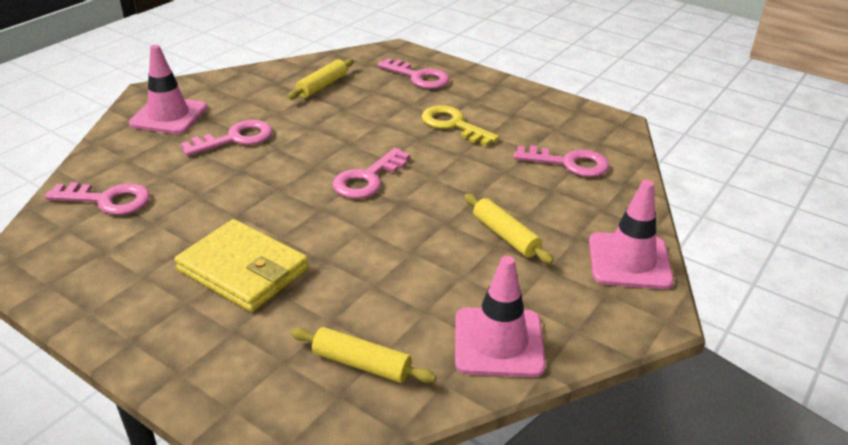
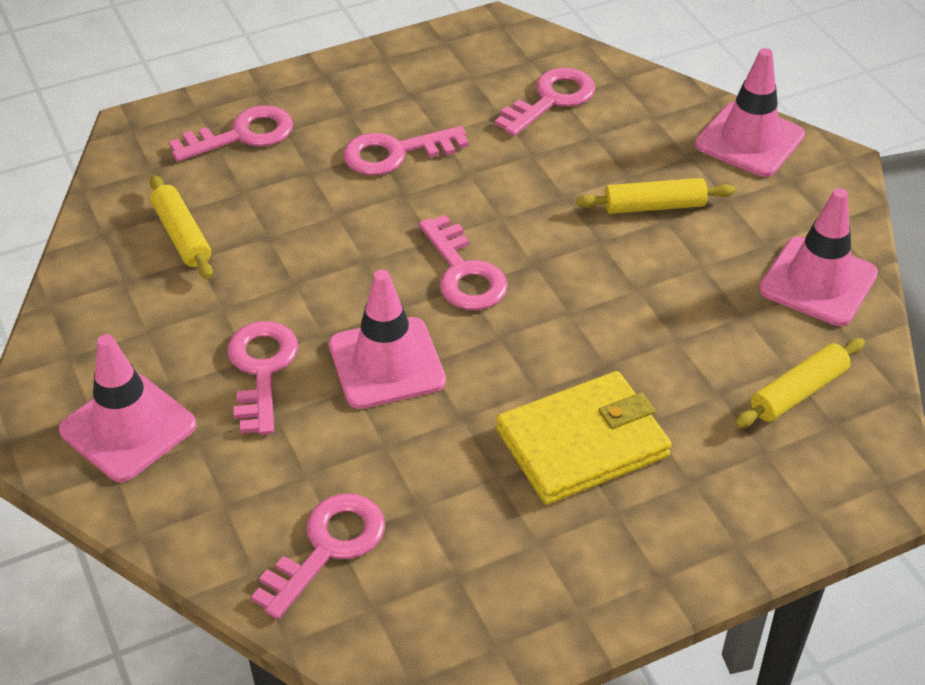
camera: 60 degrees left, 10 degrees up
(267, 175) = (386, 363): none -> pink traffic cone
(453, 125) = (395, 153): yellow key -> pink key

